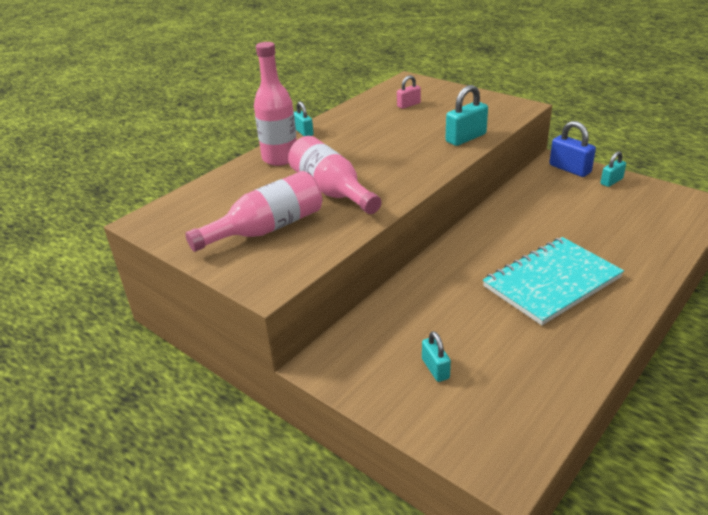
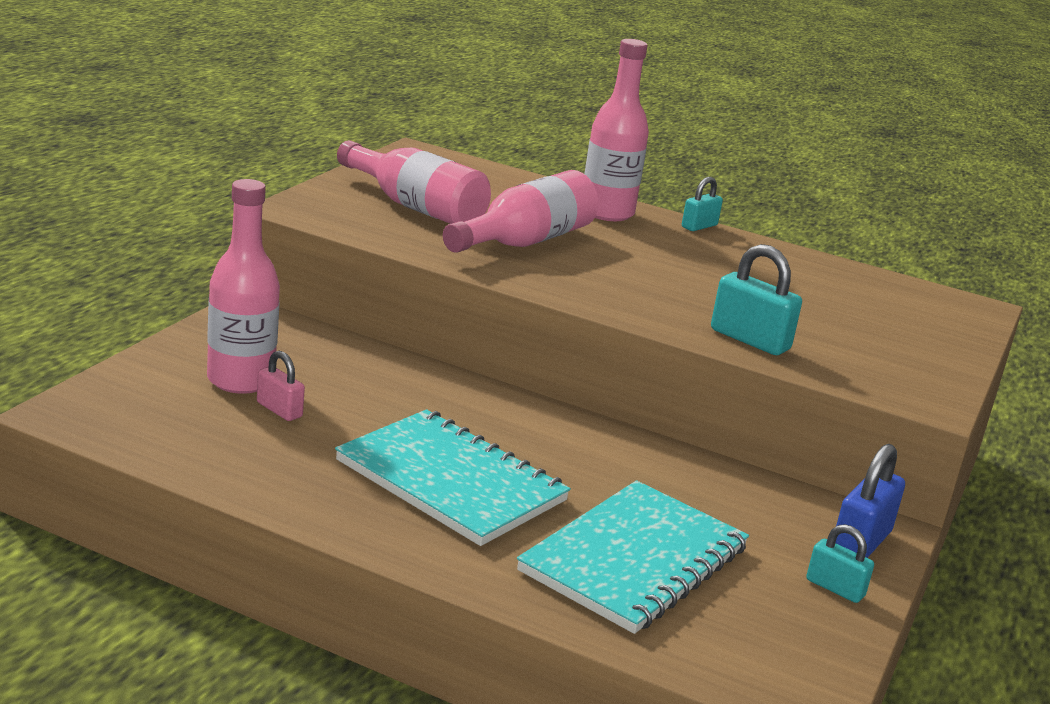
camera: 70 degrees right, 10 degrees down
(408, 105) = (858, 301): pink padlock -> pink padlock (279, 410)
(435, 369) = (240, 380): turquoise padlock -> pink bottle
(611, 230) = (634, 560): none -> turquoise notebook

